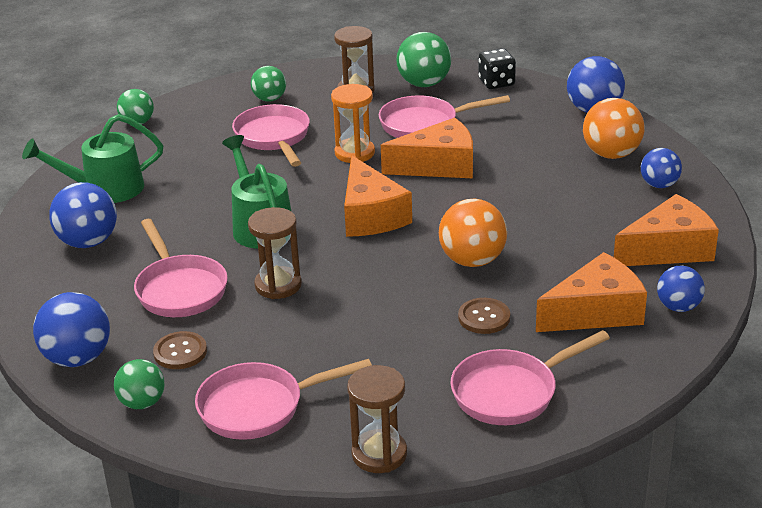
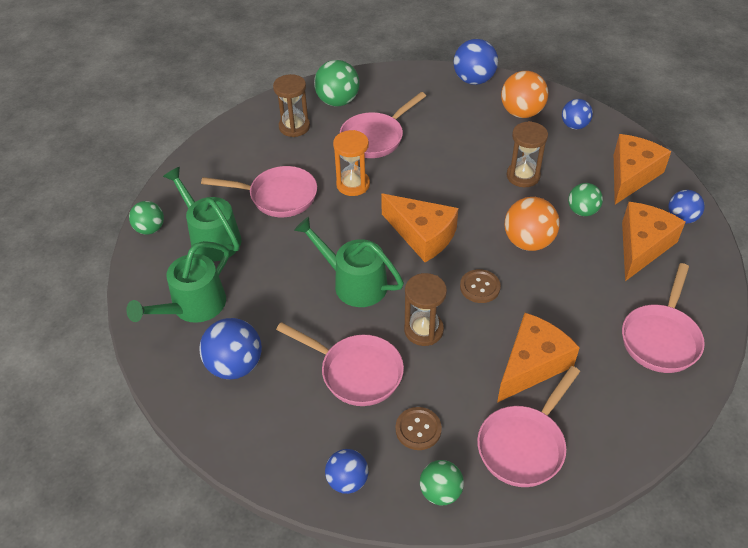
camera: 35 degrees left, 15 degrees up
(77, 358) = (347, 480): blue ball -> blue ball, size x0.64
(179, 147) = (212, 238): none -> green watering can
(269, 99) = (236, 161): green ball -> green ball (582, 211)
(274, 138) = (278, 196): pink pan -> pink pan turned 150 degrees clockwise
(379, 454) = (639, 436): brown hourglass -> brown hourglass (523, 176)
(439, 165) = (423, 170): orange cheese -> orange cheese (532, 364)
(484, 317) = (583, 286): brown button -> brown button (480, 287)
(496, 83) = (387, 81): black dice -> none

